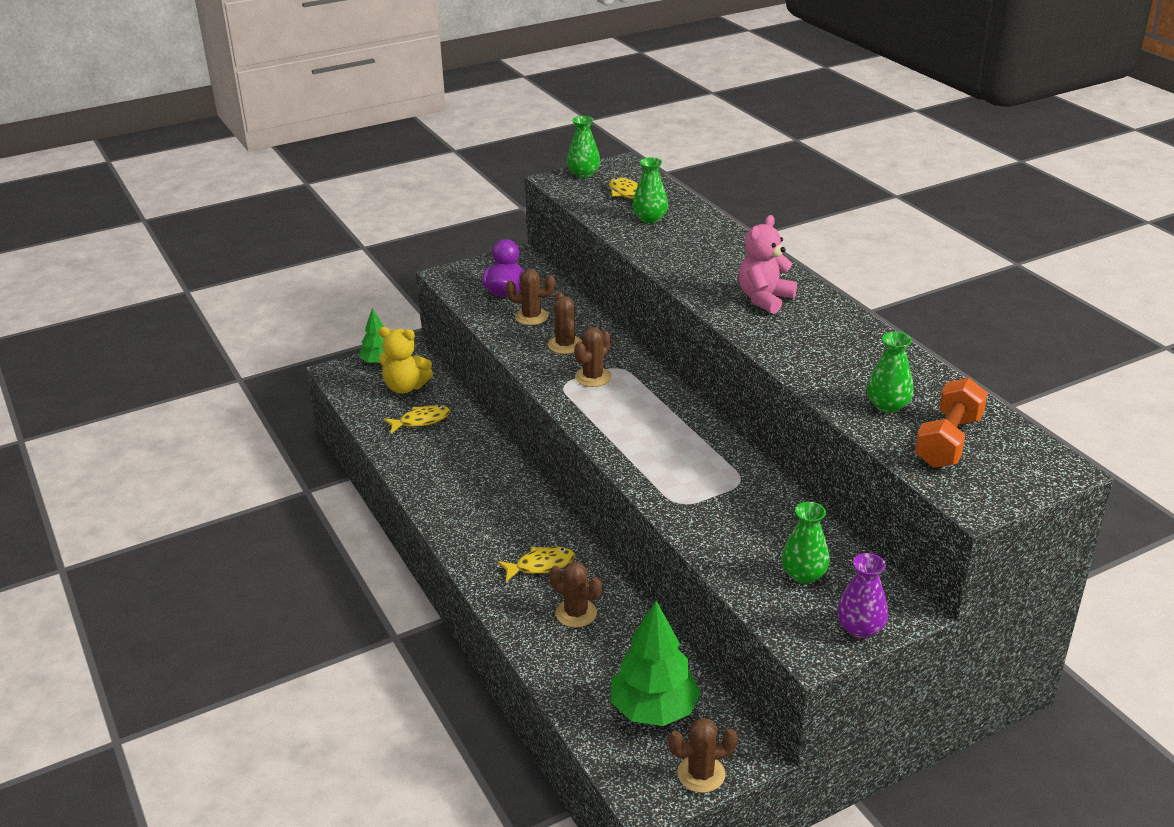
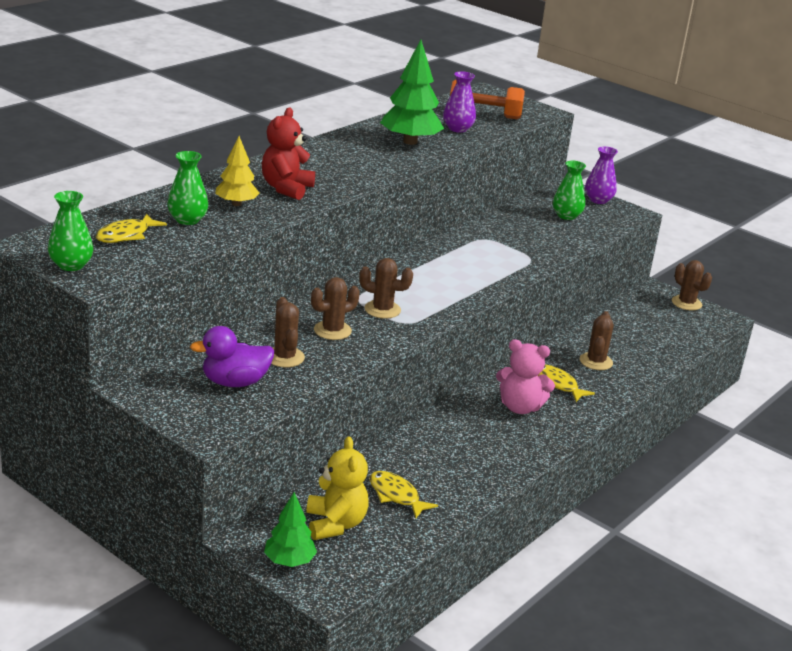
camera: 115 degrees left, 5 degrees down
(654, 710) = (654, 322): green tree -> green tree (410, 142)
(678, 242) = (236, 204): none -> yellow tree
(709, 268) = (286, 188): none -> red teddy bear
(764, 299) = (330, 166): pink teddy bear -> pink teddy bear (520, 407)
(887, 405) = (457, 129): green vase -> purple vase

